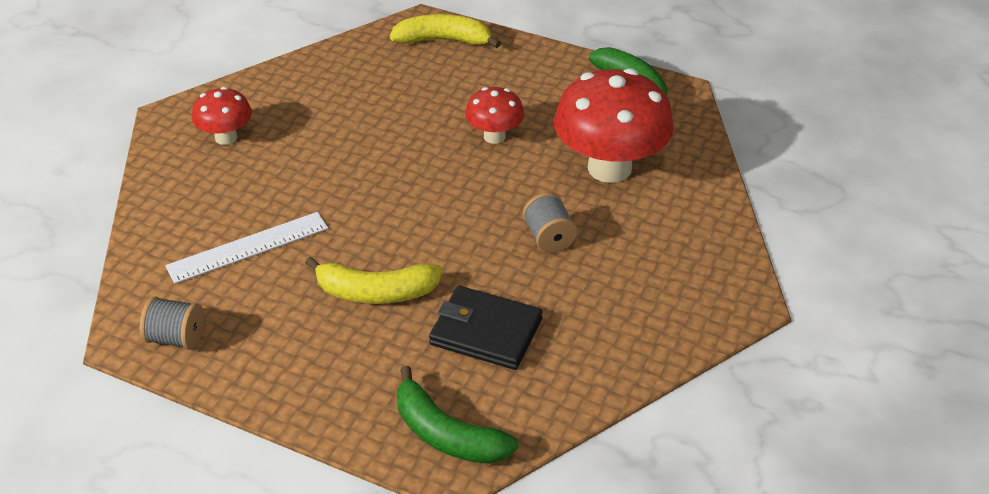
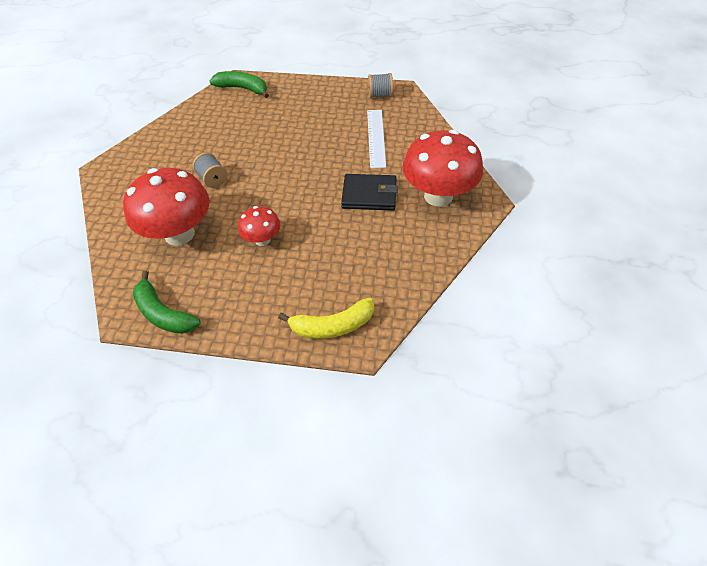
camera: 165 degrees right, 10 degrees up
(226, 137) = (438, 196): red mushroom -> red mushroom, size x1.93
(248, 247) = (376, 138): white ruler -> white ruler turned 45 degrees counterclockwise
(375, 292) = (298, 132): yellow banana -> none
(486, 332) = (236, 127): black wallet -> black wallet (369, 194)

